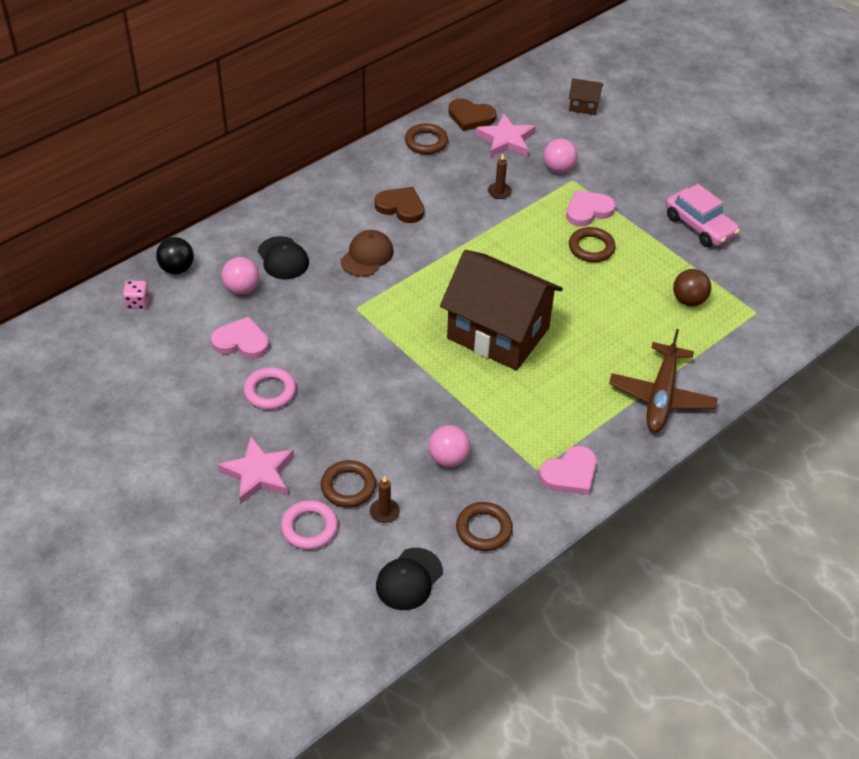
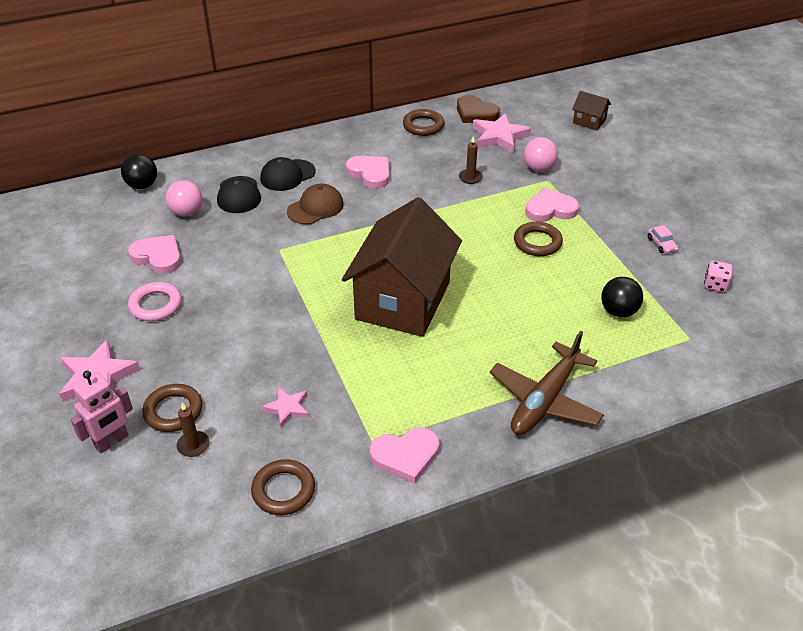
camera: 20 degrees right, 5 degrees down
(137, 302) = (91, 206): pink dice -> pink dice (715, 285)
(309, 528) = (112, 441): pink ring -> pink robot
(401, 207) = (370, 173): brown heart -> pink heart
(409, 579) = (177, 522): black cap -> black cap (287, 175)
(448, 458) = (287, 408): pink ball -> pink star
(498, 333) = (403, 300): brown house -> brown house turned 60 degrees clockwise
(688, 300) = (618, 311): brown ball -> black ball
(699, 226) = (661, 244): pink car -> pink car, size x0.44

